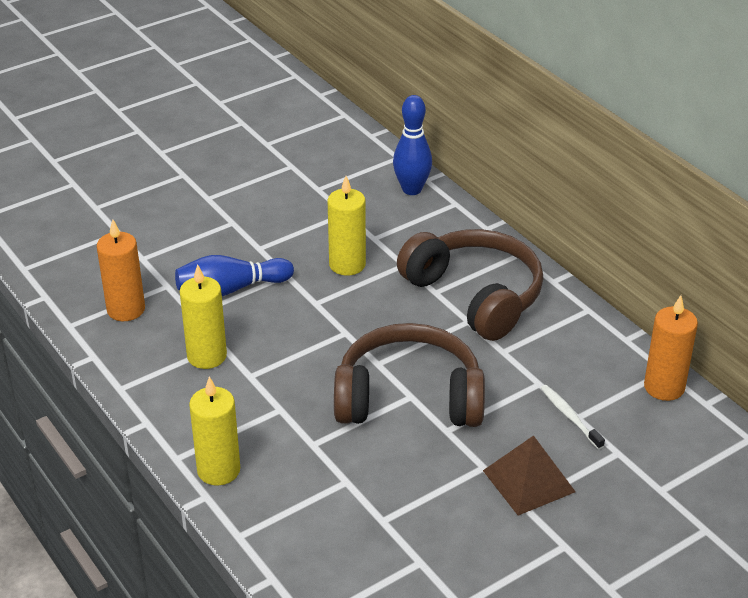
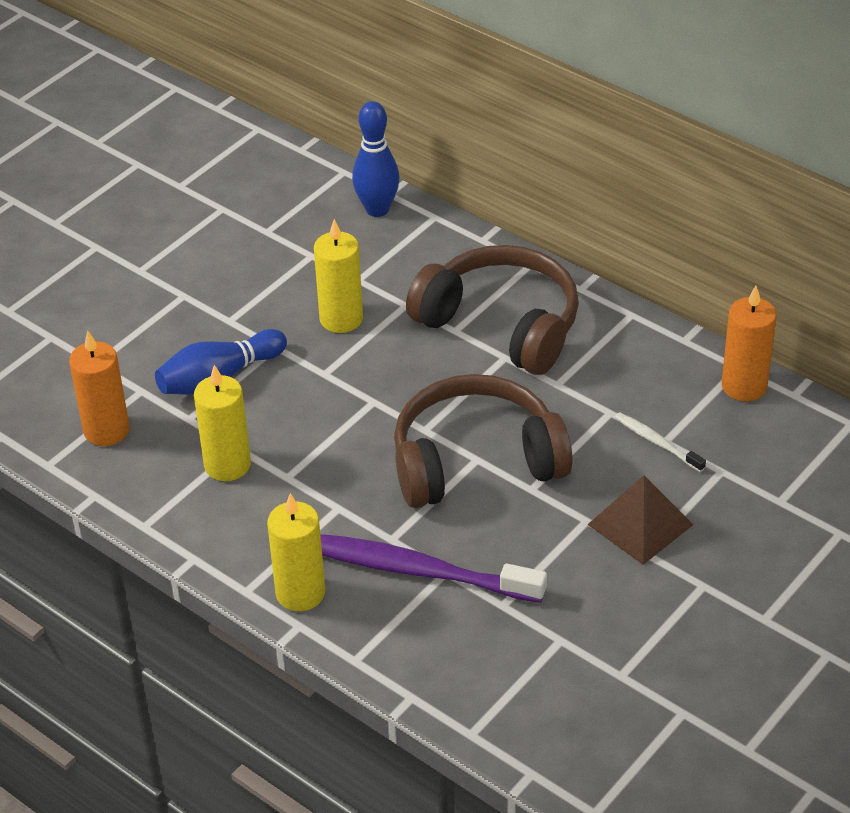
camera: 15 degrees left, 5 degrees up
(322, 475) = (417, 570): none -> purple toothbrush

